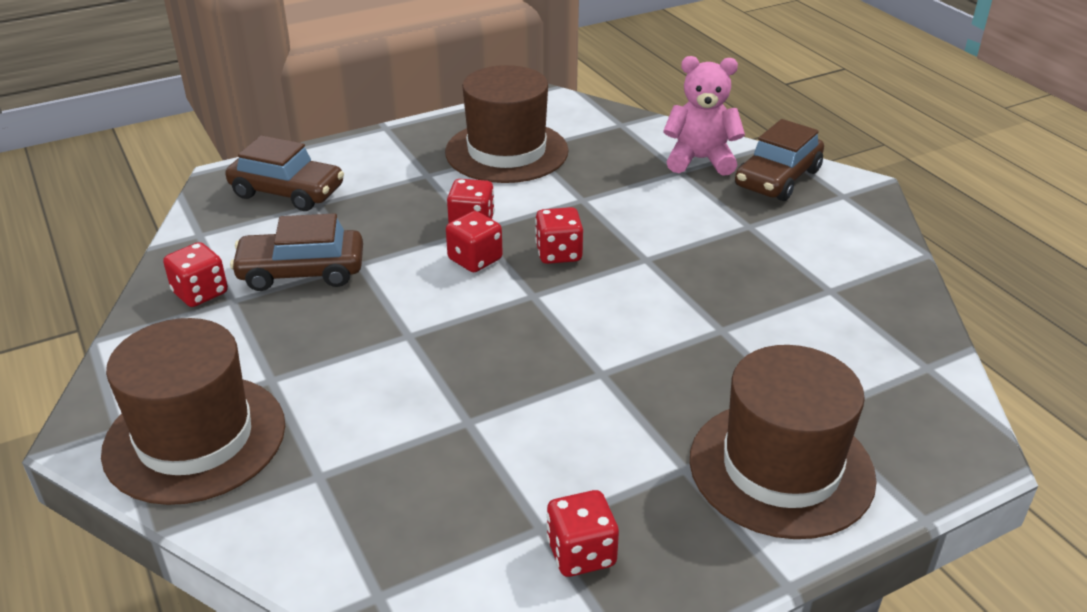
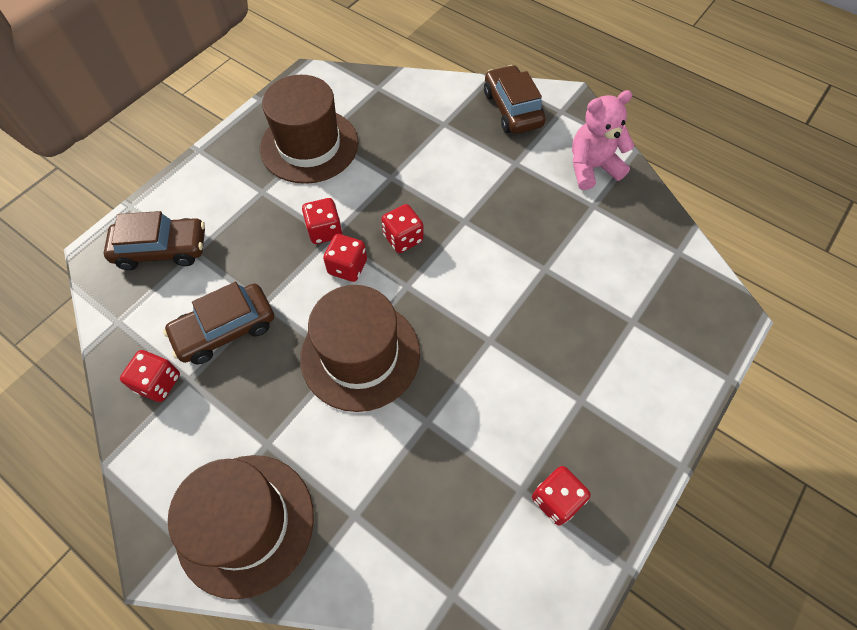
camera: 25 degrees left, 25 degrees up
(700, 160) = (452, 107): pink teddy bear -> pink teddy bear (592, 168)
(777, 178) = (512, 109): brown car -> brown car turned 150 degrees clockwise
(781, 468) = (636, 374): brown hat -> brown hat (360, 355)

